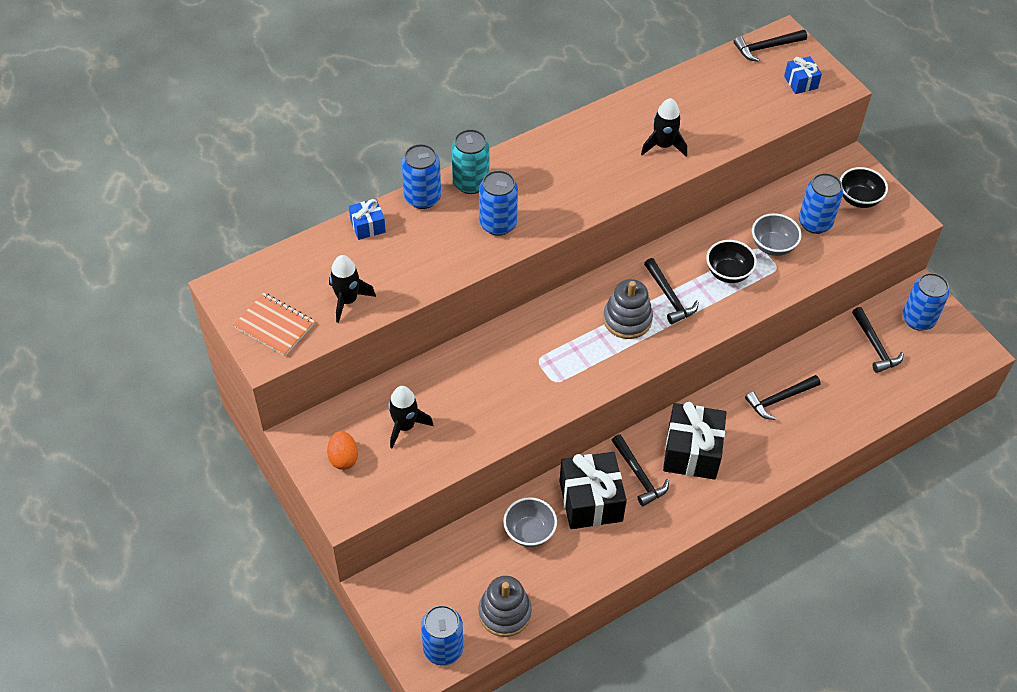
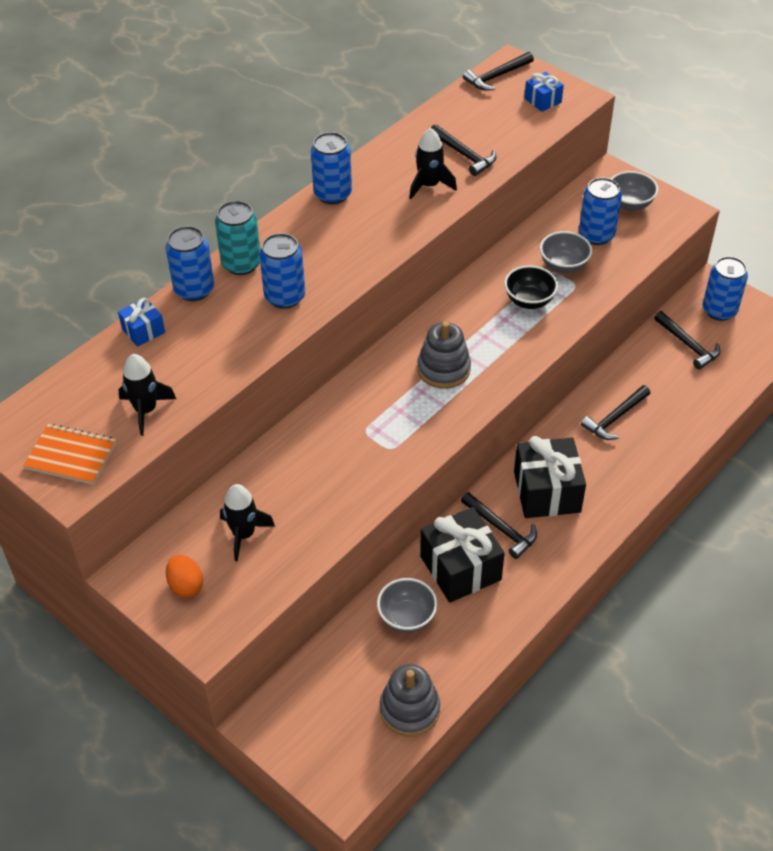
camera: 15 degrees left, 5 degrees down
(443, 649) = (355, 768): blue can -> blue can (332, 194)
(669, 297) = (479, 337): black hammer -> black hammer (464, 155)
(859, 199) = (630, 204): black bowl -> grey bowl

